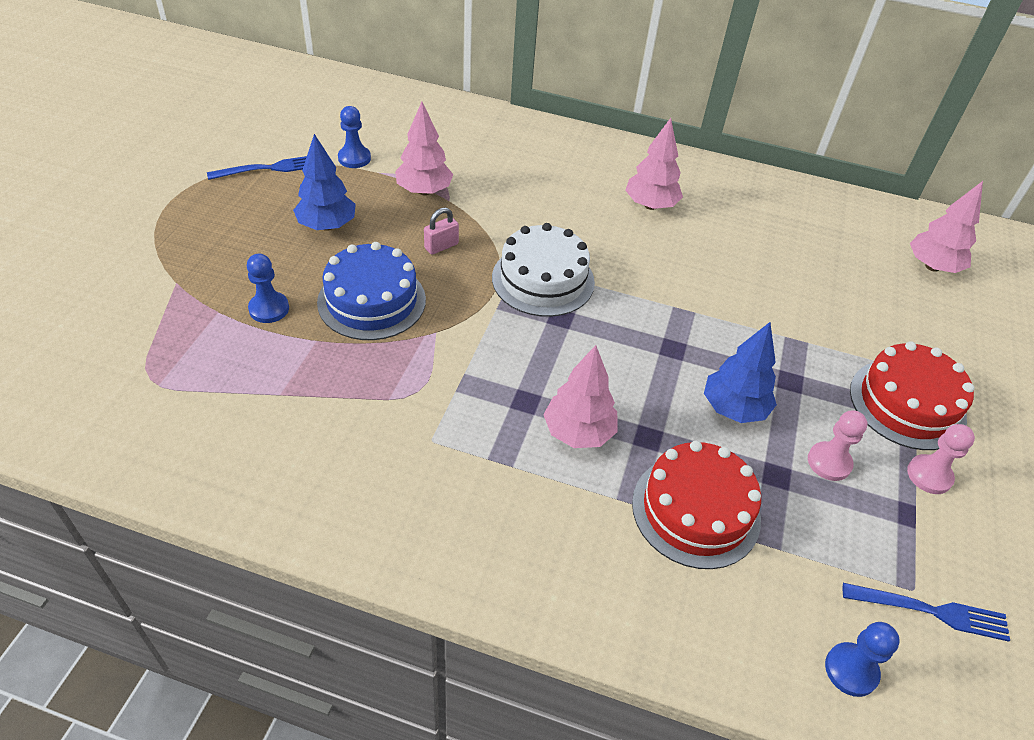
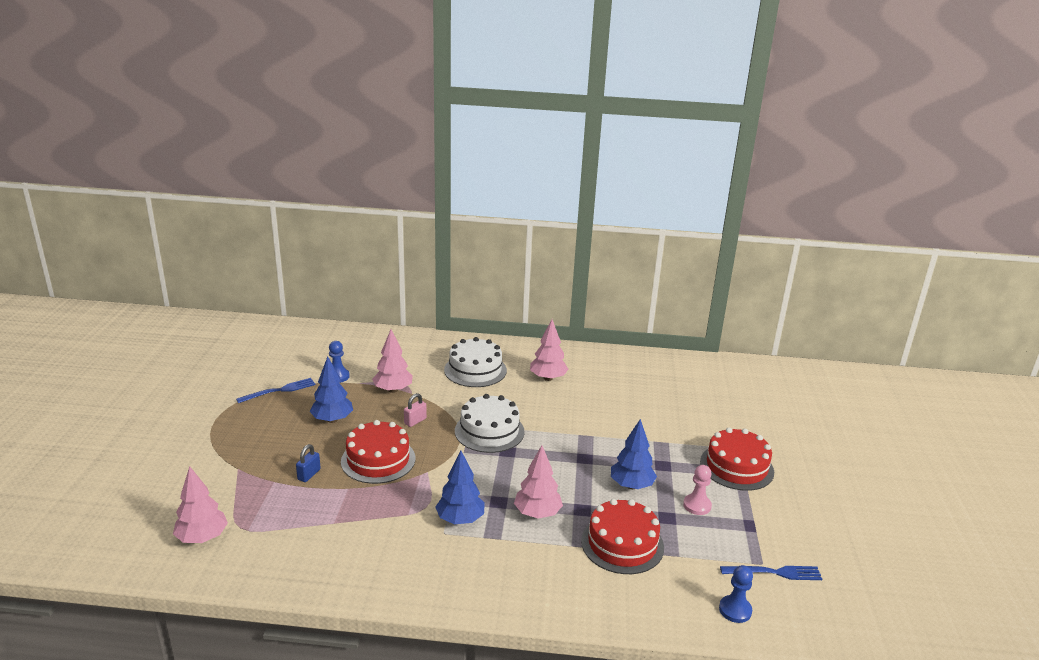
camera: 10 degrees left, 20 degrees down
(269, 309) = (309, 474): blue pawn -> blue padlock
(372, 301) = (378, 460): blue cake -> red cake
(461, 422) = (460, 519): none -> blue tree
(548, 176) = (475, 370): none -> white cake
(929, 475) = (758, 503): pink pawn -> none
(932, 266) = (735, 389): pink tree -> pink tree (202, 538)

